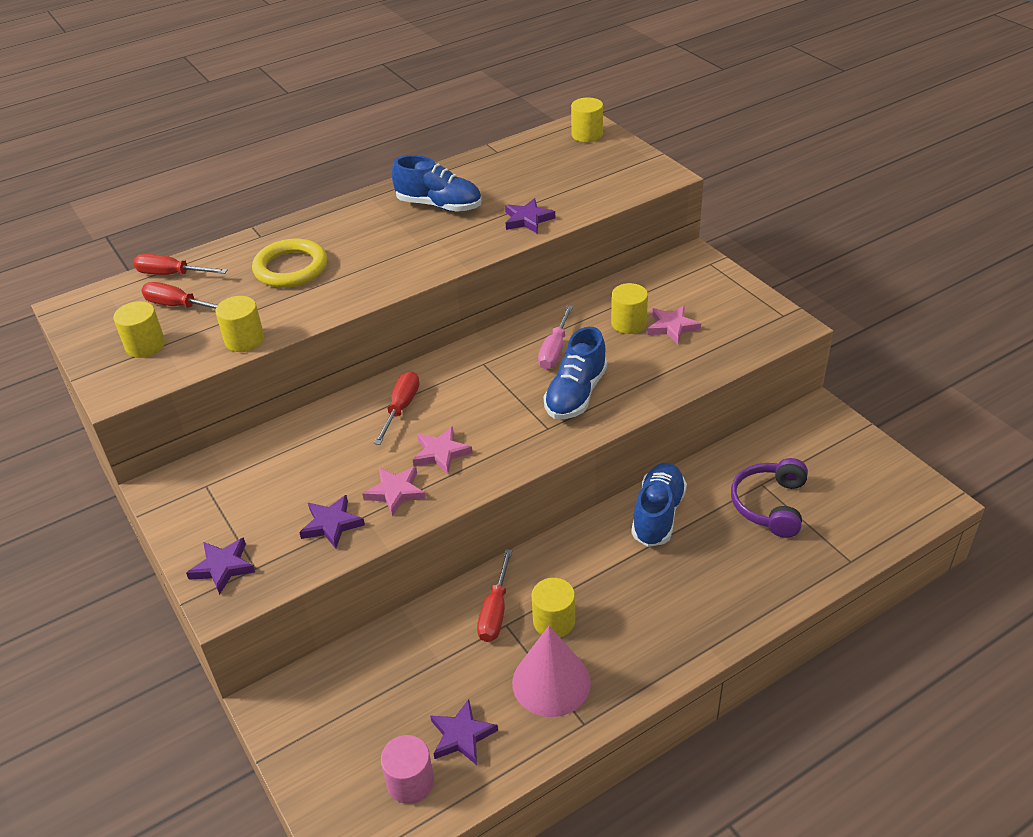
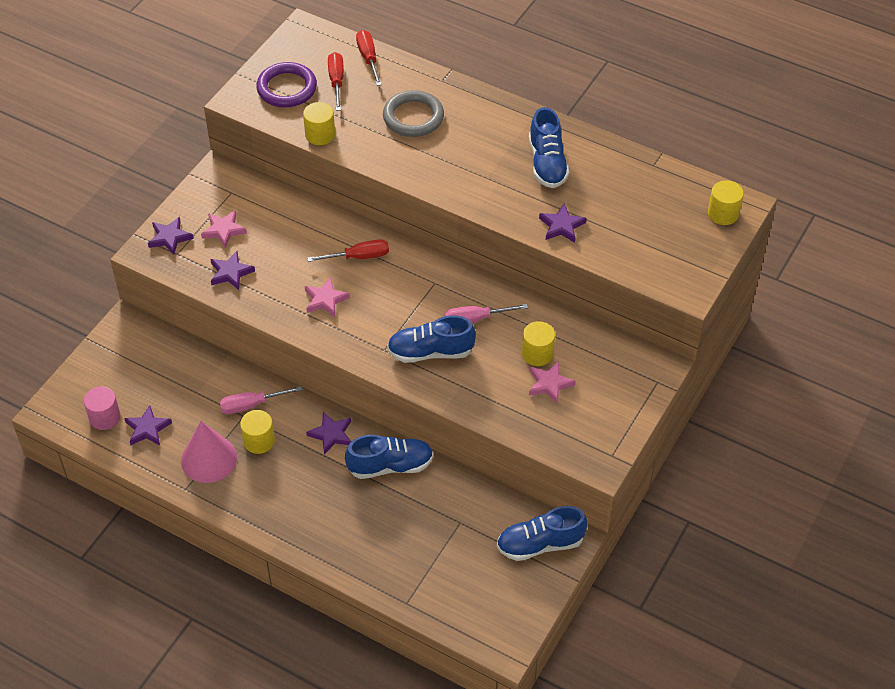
camera: 60 degrees right, 10 degrees up
(145, 345) = (287, 88): yellow cylinder -> purple ring
(291, 268) = (413, 117): yellow ring -> grey ring
(395, 492) = (276, 292): pink star -> pink star (223, 230)
(495, 611) = (251, 405): red screwdriver -> pink screwdriver
(585, 551) = (331, 434): none -> purple star
(770, 505) = (439, 534): purple headphones -> none
(816, 434) = (540, 544): none -> blue shoe

